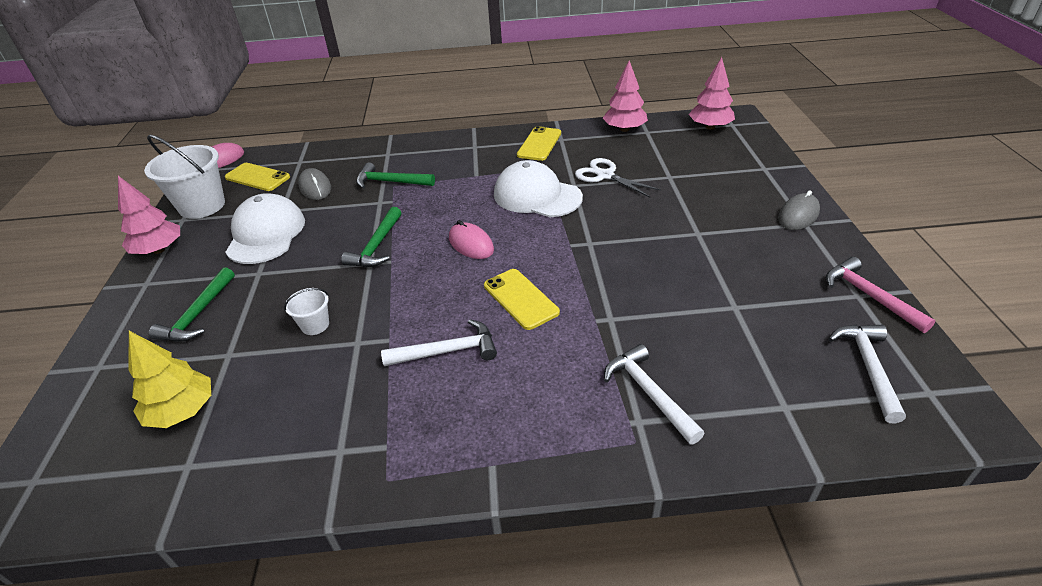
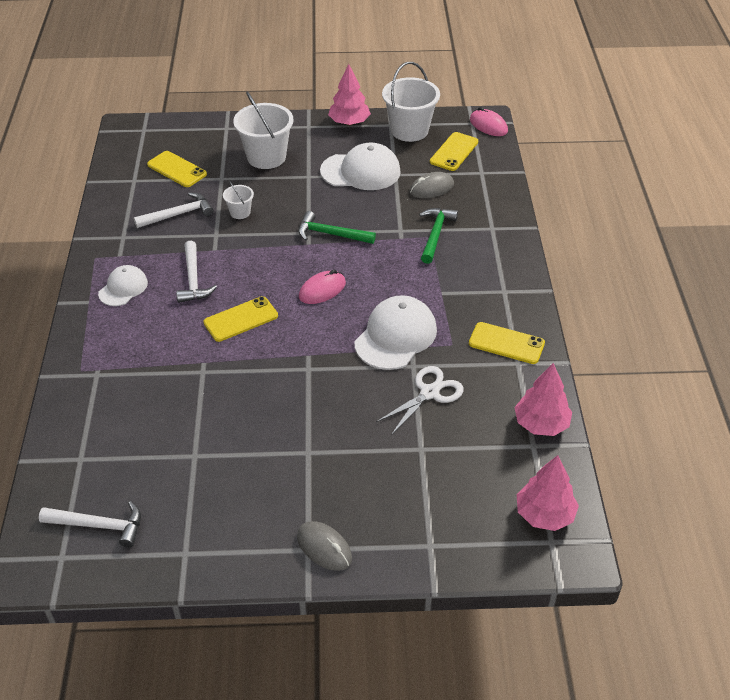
camera: 90 degrees right, 5 degrees up
(182, 411) = (177, 169): yellow tree -> yellow phone
(198, 315) = (266, 157): green hammer -> white bucket
(462, 426) = (123, 288): none -> white cap
(648, 393) = (119, 383): white hammer -> white hammer (178, 214)
(869, 296) = (181, 562): pink hammer -> none

